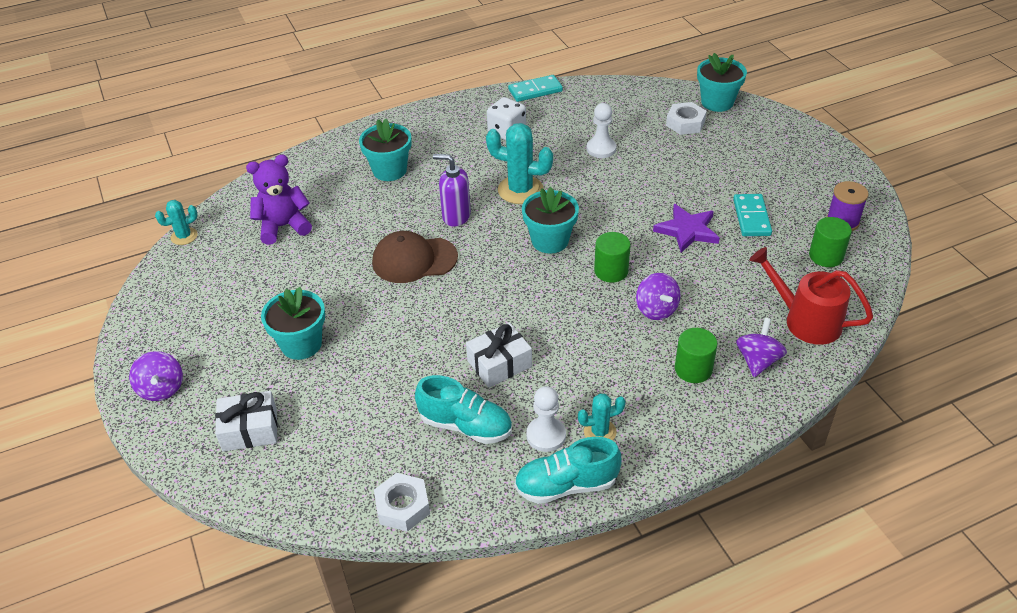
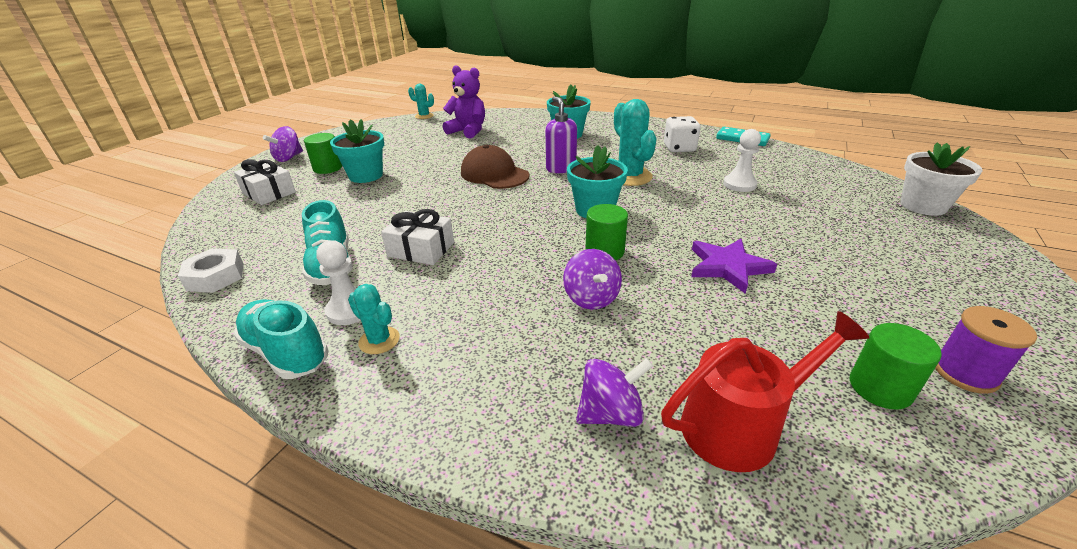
camera: 50 degrees right, 10 degrees down
(656, 309) = (591, 298): purple spinning top -> purple spinning top turned 45 degrees counterclockwise
(685, 123) = (857, 204): white nut -> none
(693, 369) = (535, 364): green cylinder -> green cylinder (328, 168)
(717, 102) = (923, 206): turquoise flower pot -> white flower pot
(751, 217) = (823, 297): turquoise domino -> none
(805, 320) = (740, 426): red watering can -> red watering can turned 75 degrees clockwise

